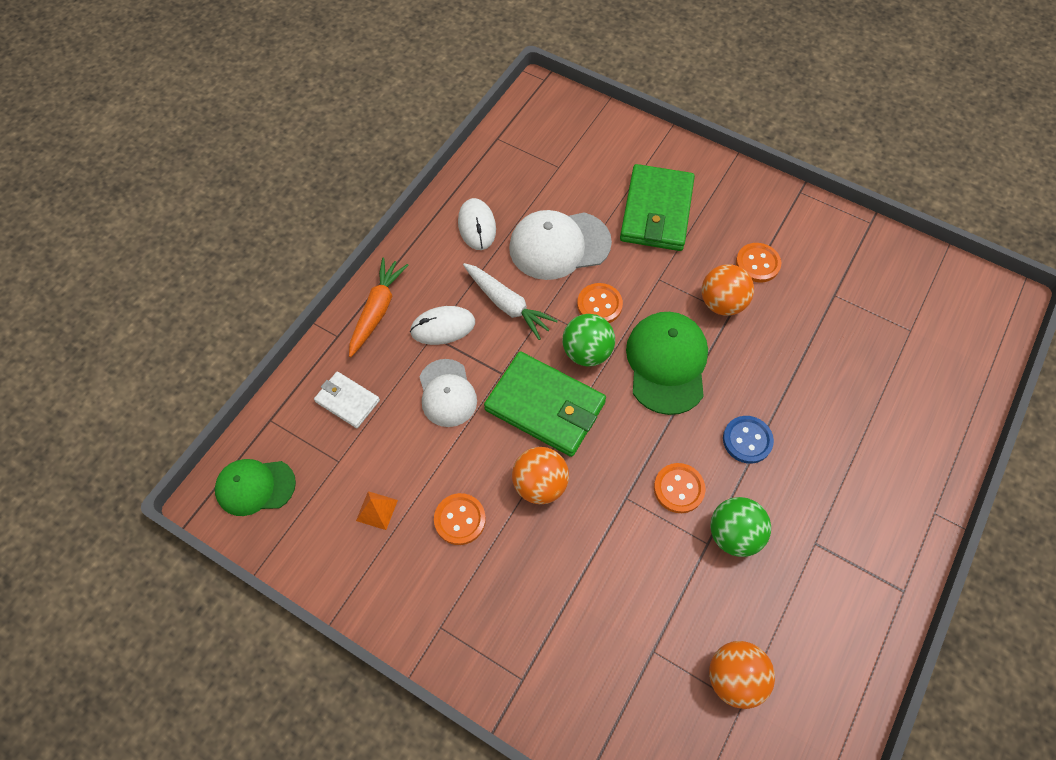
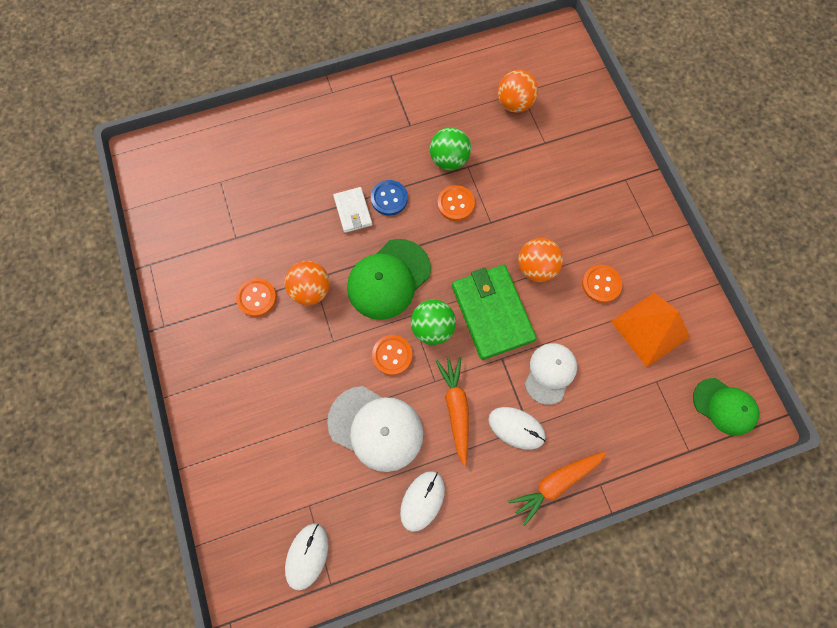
camera: 140 degrees left, 10 degrees up
(347, 401) = (624, 422): white wallet -> white wallet (353, 211)
(377, 510) = (650, 329): orange pyramid -> orange pyramid, size x2.24
(507, 305) = (456, 408): white carrot -> orange carrot
(529, 141) = (307, 556): none -> white mouse
(656, 211) = (278, 397): green wallet -> none

